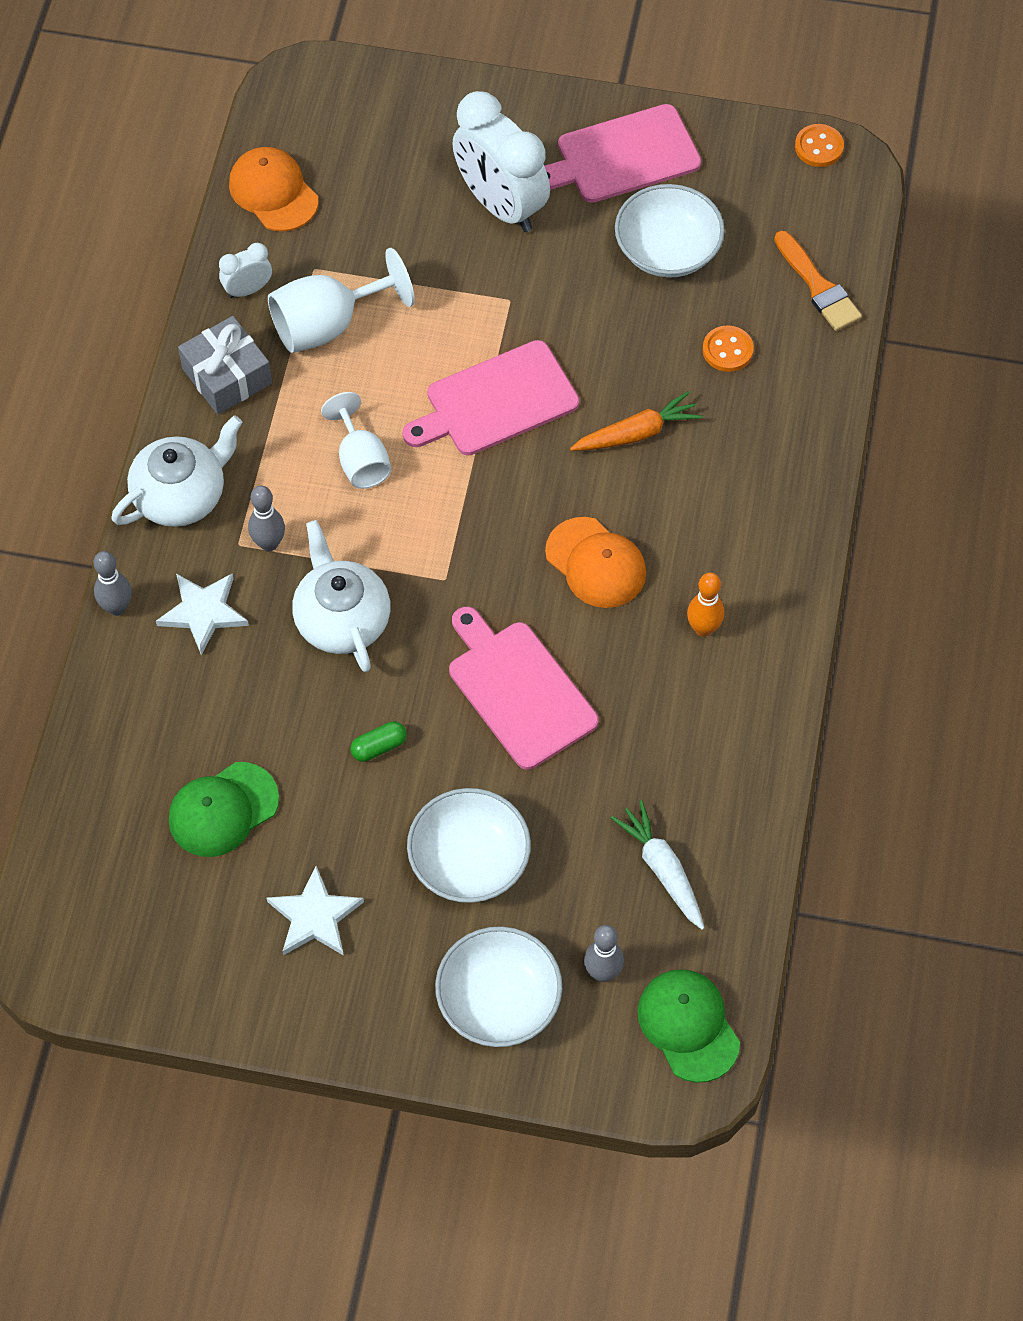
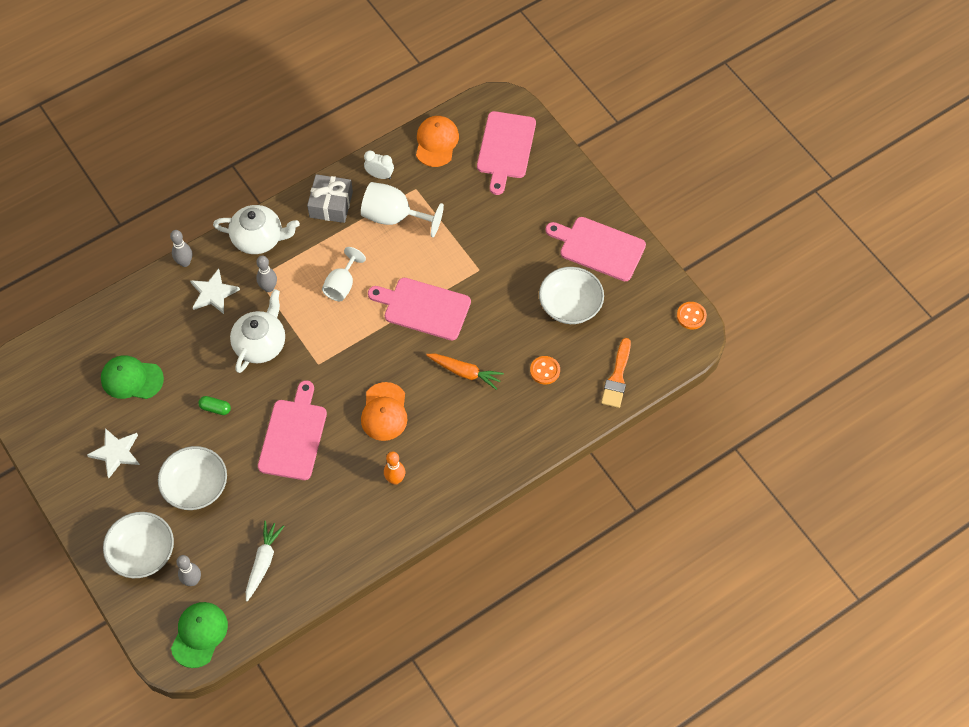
camera: 45 degrees right, 0 degrees up
(370, 130) = (505, 148): none -> pink cutting board
(501, 205) = (522, 226): white clock -> none

